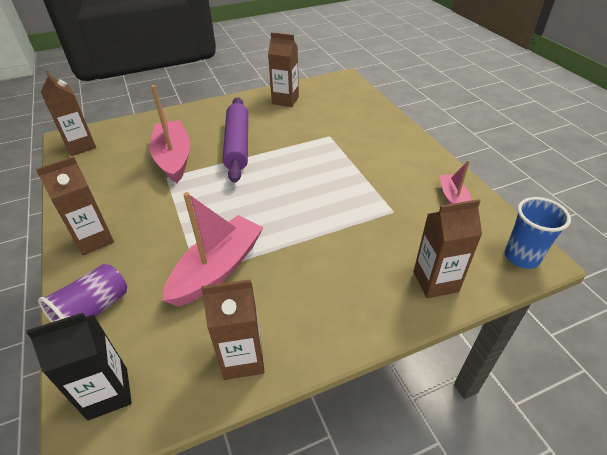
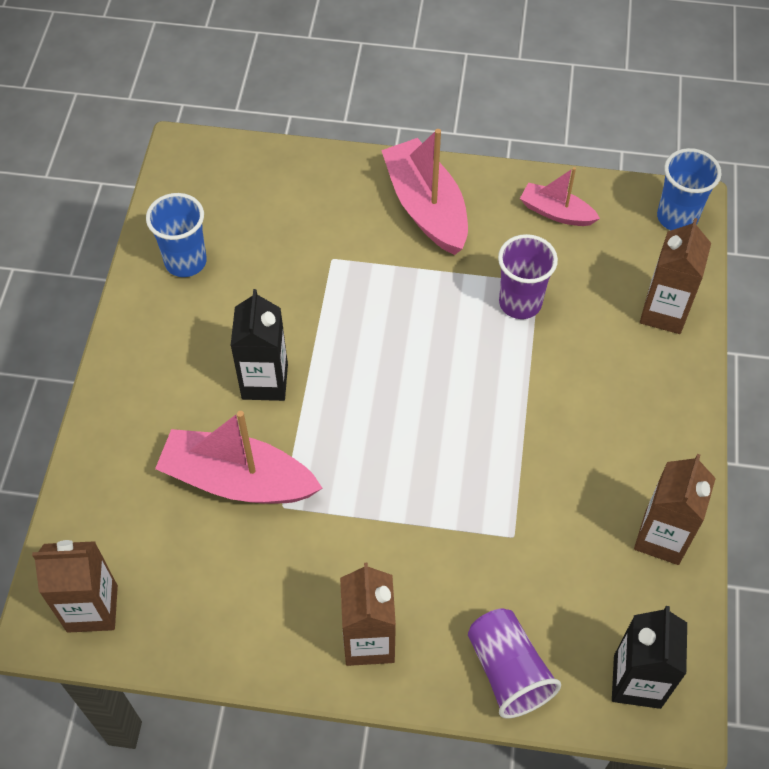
camera: 60 degrees left, 15 degrees up
(217, 269) = (518, 511): pink boat -> pink boat (426, 208)
(237, 144) = (265, 381): purple rolling pin -> black carton
(285, 100) = (185, 262): brown carton -> blue cup
(371, 210) = (520, 303): none -> purple cup

